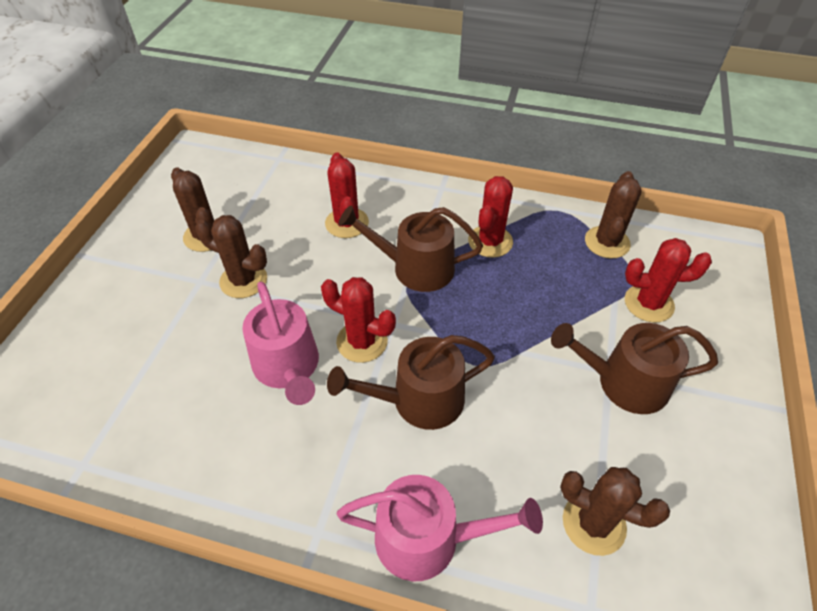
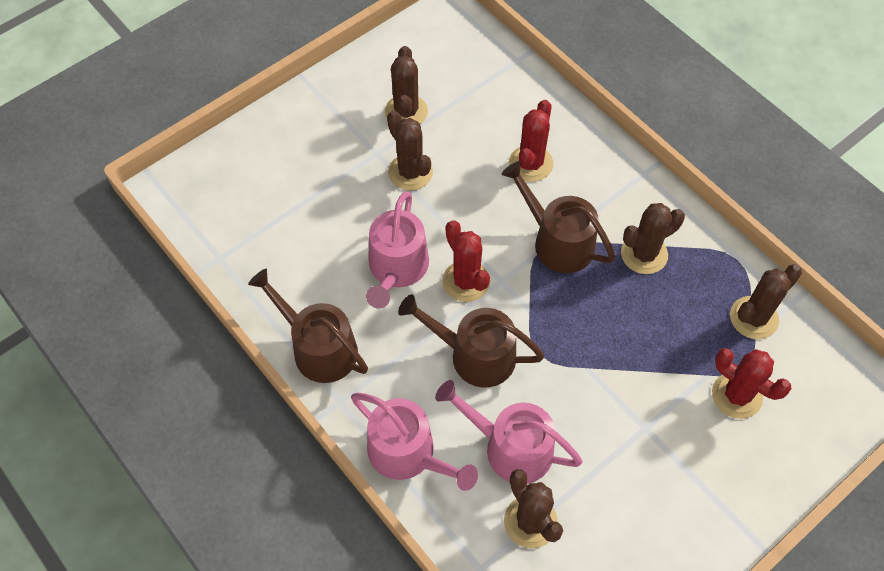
camera: 35 degrees right, 10 degrees up
(490, 241) = (644, 254): red cactus -> brown cactus
(518, 463) = (510, 447): none -> pink watering can
(624, 382) = (649, 444): brown watering can -> brown watering can (319, 348)

